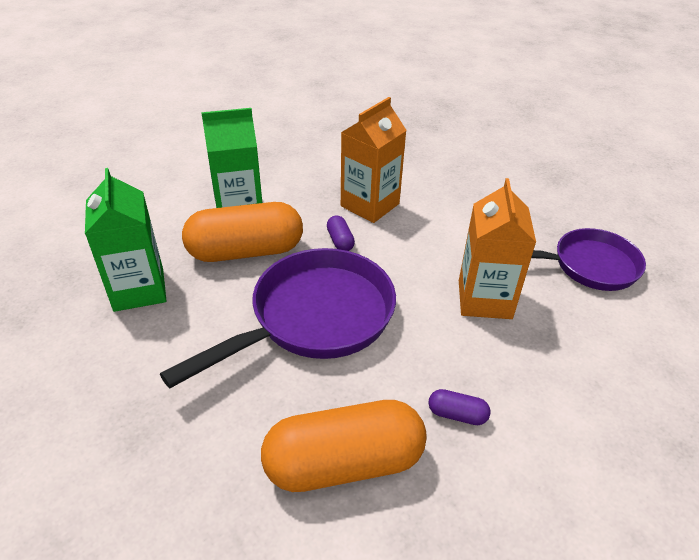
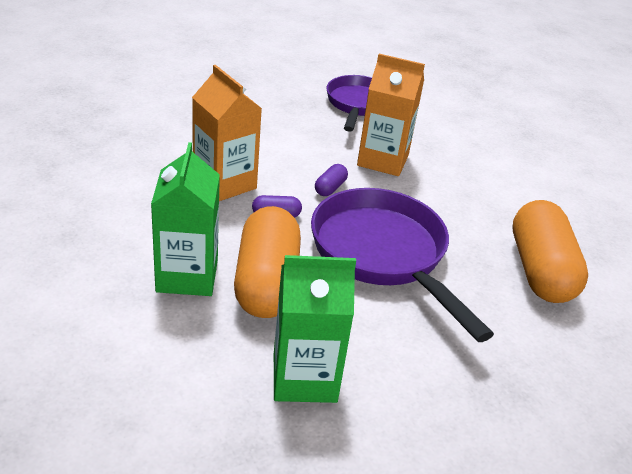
camera: 80 degrees left, 5 degrees down
(457, 414) = (498, 207): purple capsule -> purple capsule (330, 188)

